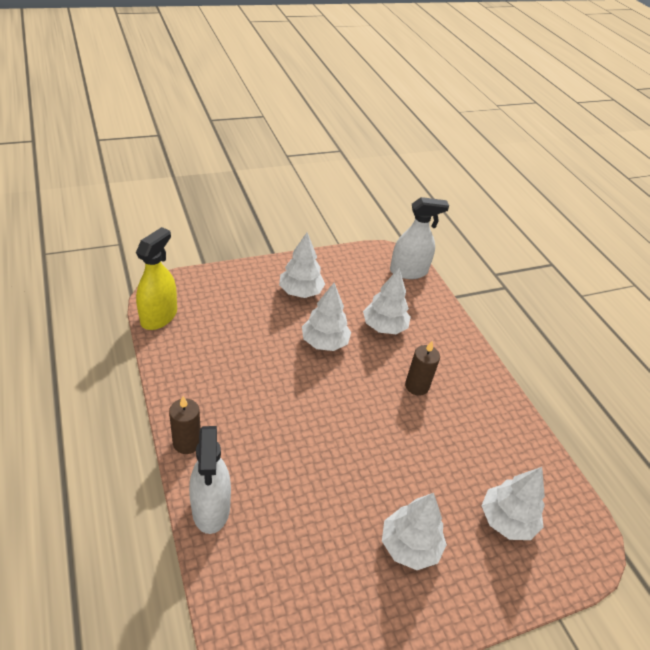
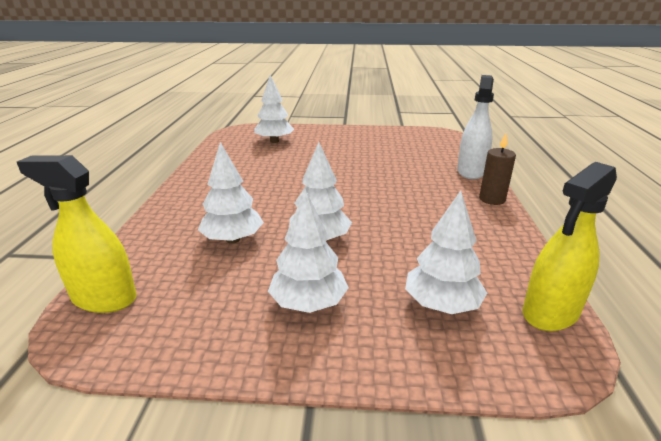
camera: 150 degrees left, 15 degrees down
(408, 271) = (104, 298): white spray bottle -> yellow spray bottle
(409, 546) = (343, 144): white tree -> white tree (441, 305)
(417, 386) = (257, 194): brown candle -> none

